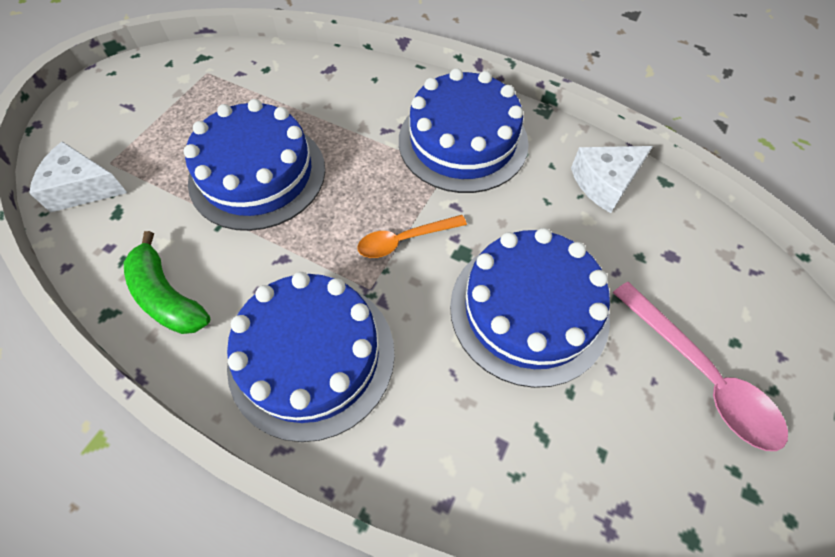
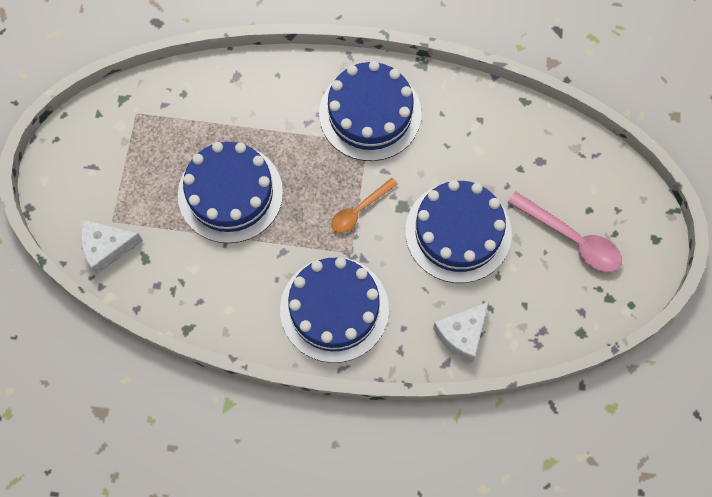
camera: 20 degrees left, 10 degrees up
(167, 296) = (220, 304): green banana -> none
(604, 183) = (483, 116): white cheese -> white cheese (462, 334)

